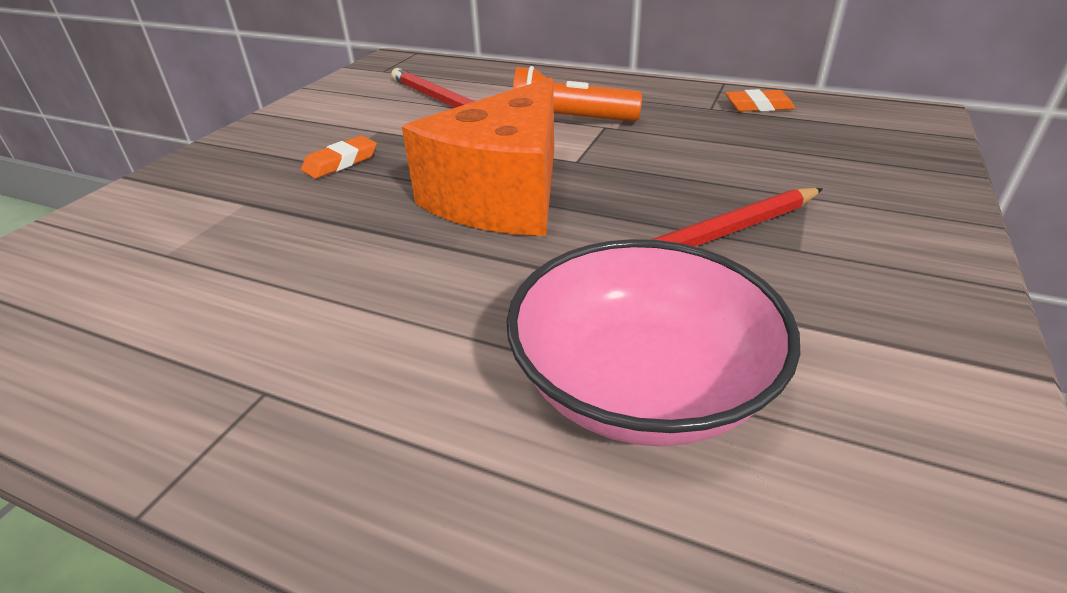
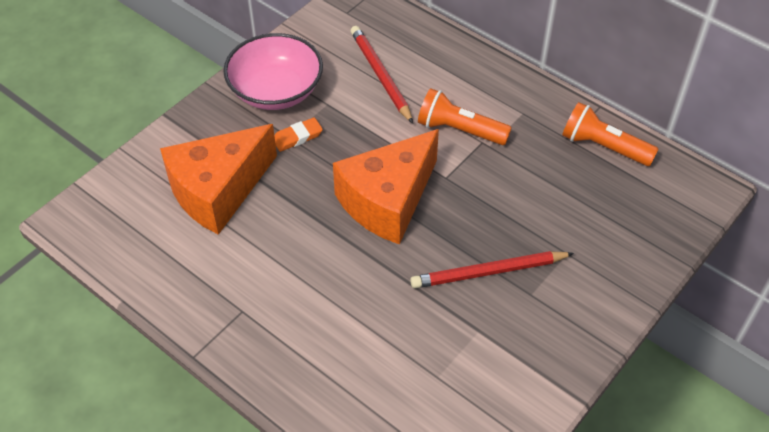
camera: 15 degrees right, 15 degrees up
(212, 234) = (218, 191): none -> orange cheese
(641, 385) = (403, 354): pink bowl -> pink bowl (276, 91)
(758, 106) = (603, 147): orange eraser -> orange flashlight

